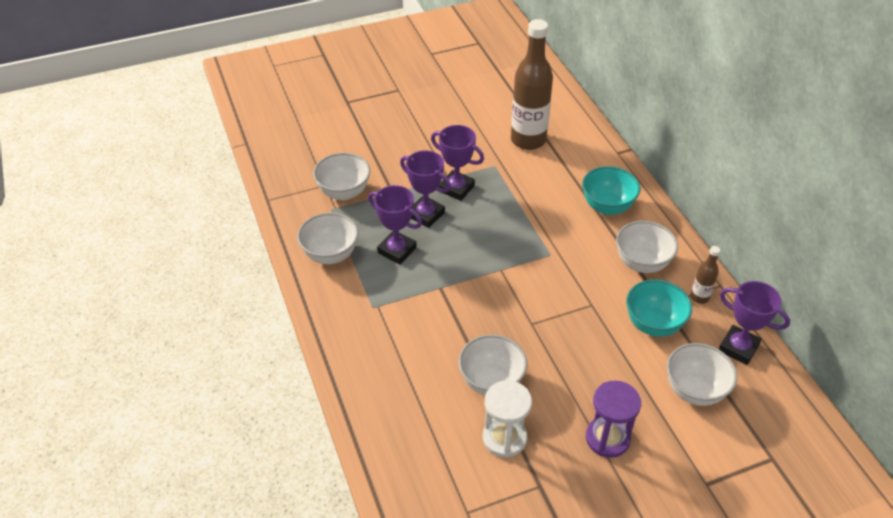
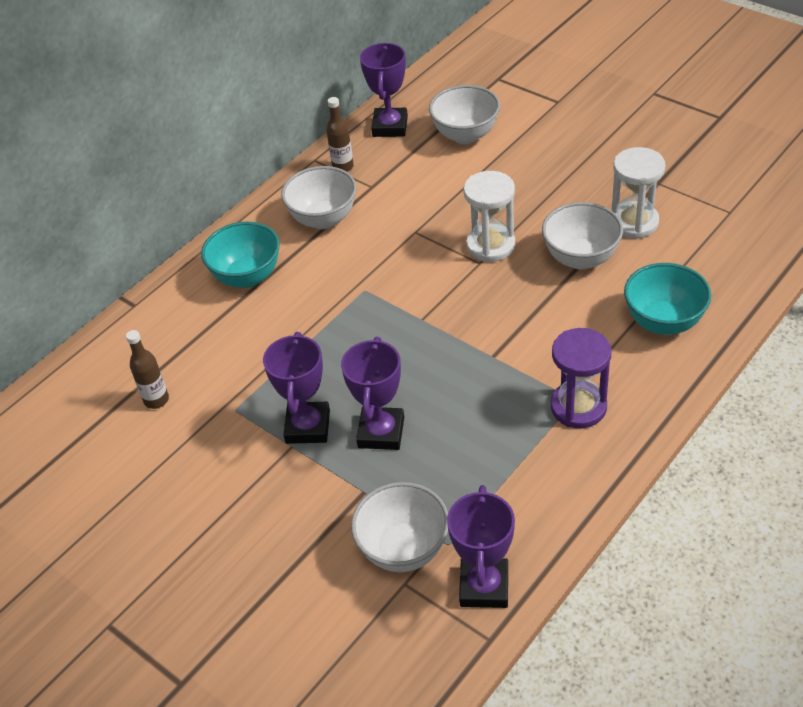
camera: 115 degrees left, 0 degrees up
(330, 255) = (530, 491): white bowl -> none
(397, 250) = (467, 427): purple trophy -> purple trophy (484, 586)
(528, 140) = (156, 400): brown bottle -> brown bottle, size x0.45
(545, 338) = (490, 245): none -> white hourglass
(607, 438) = (568, 164): purple hourglass -> purple hourglass (578, 407)
(653, 324) = (406, 183): turquoise bowl -> turquoise bowl (663, 322)

